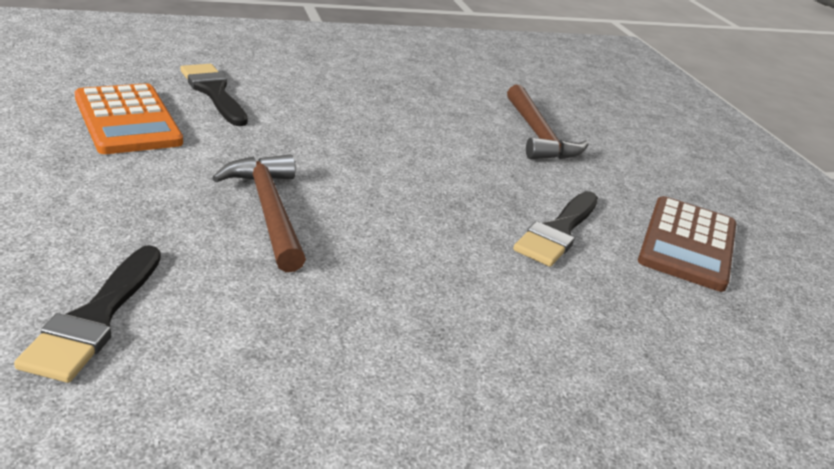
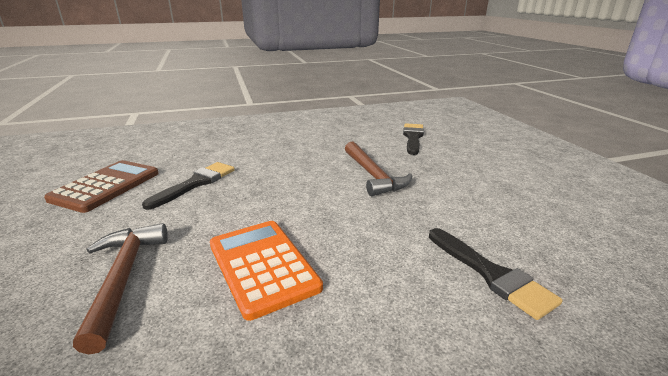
camera: 175 degrees left, 5 degrees down
(127, 120) = (516, 223): orange calculator -> orange calculator (262, 266)

